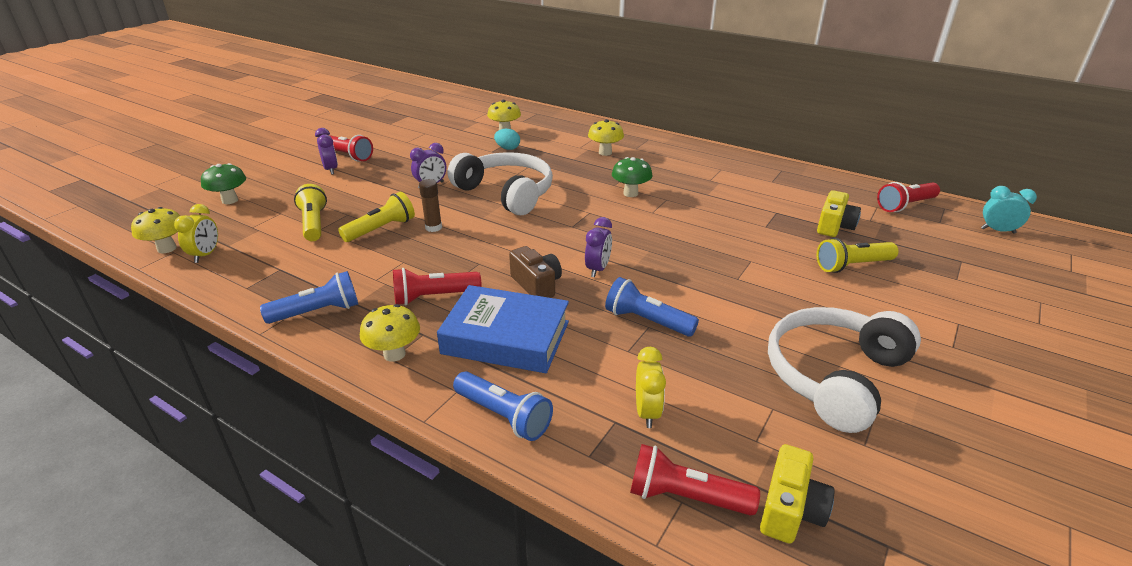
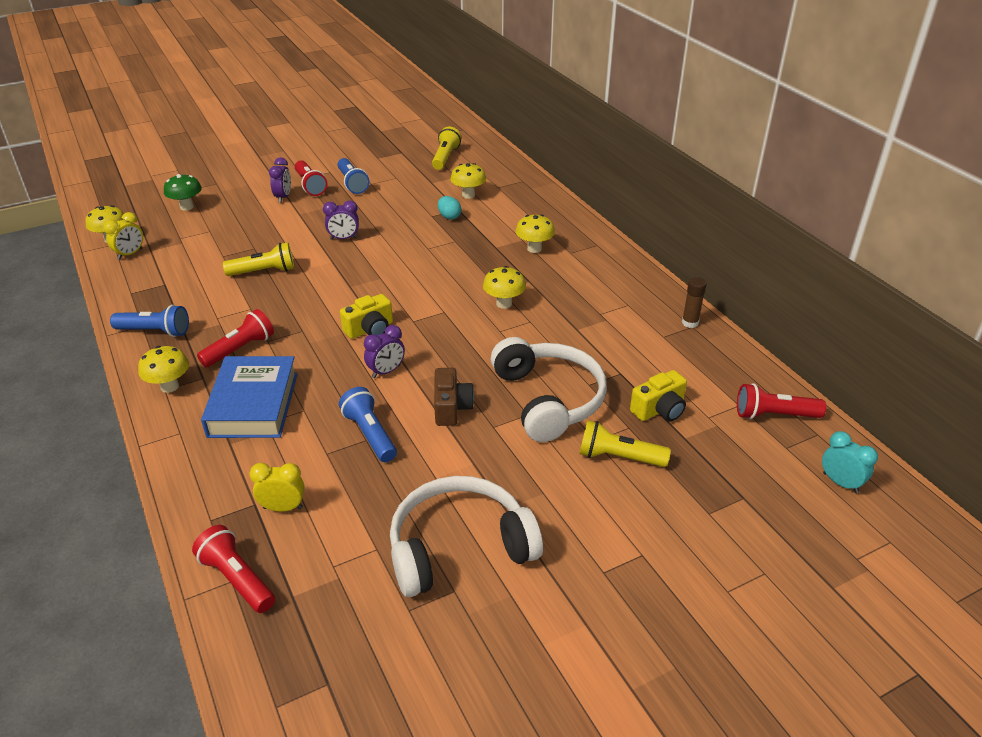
camera: 30 degrees right, 5 degrees up
(314, 223) = (223, 249): yellow flashlight -> yellow flashlight (445, 157)
(433, 227) = (303, 283): brown glue stick -> brown glue stick (690, 323)
(434, 297) = (240, 349): red flashlight -> red flashlight turned 120 degrees clockwise
(504, 416) = (189, 465): blue flashlight -> blue flashlight (352, 183)
(506, 193) = (396, 267): white headphones -> white headphones (548, 399)
(506, 337) = (253, 404): blue book -> blue book turned 45 degrees clockwise
(536, 285) = (323, 367): brown camera -> brown camera (451, 407)
(630, 193) = (504, 304): green mushroom -> yellow mushroom
(647, 412) = (283, 508): yellow clock -> yellow clock turned 120 degrees counterclockwise
(790, 510) = (293, 624): yellow camera -> yellow camera (370, 329)

